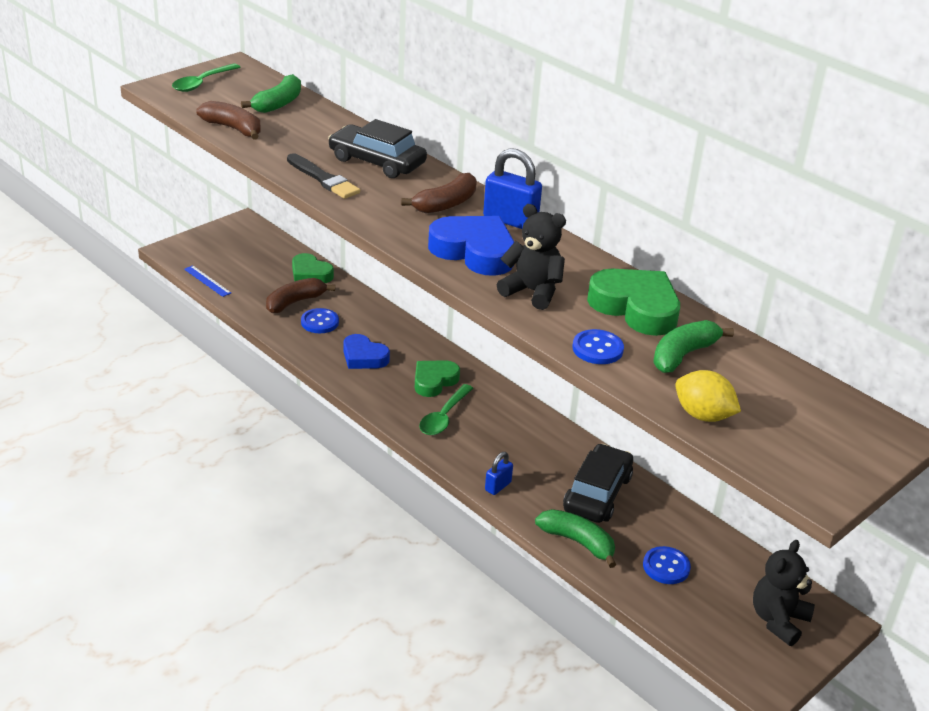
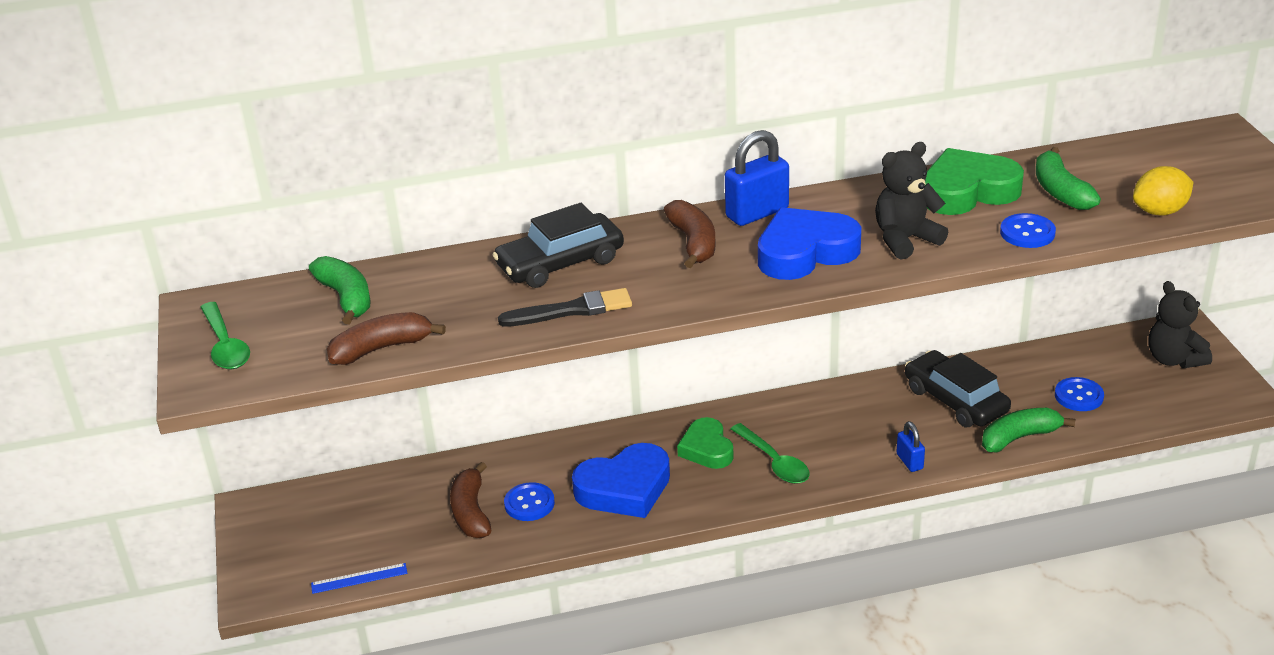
camera: 55 degrees left, 0 degrees up
(310, 274) = (421, 482): green heart -> none
(364, 357) = (624, 488): blue heart -> blue heart, size x1.53

